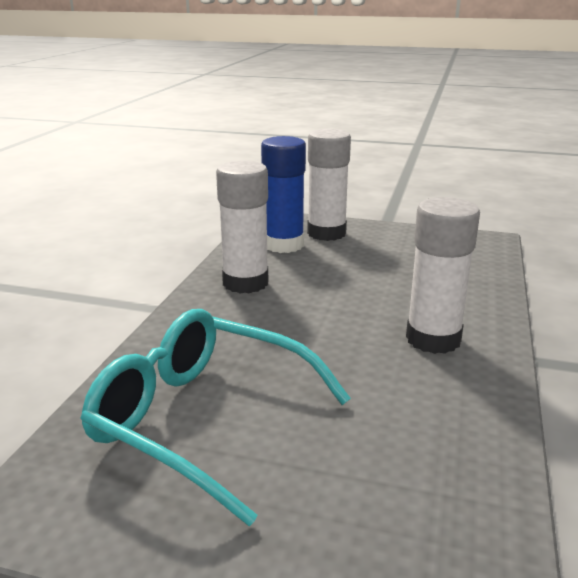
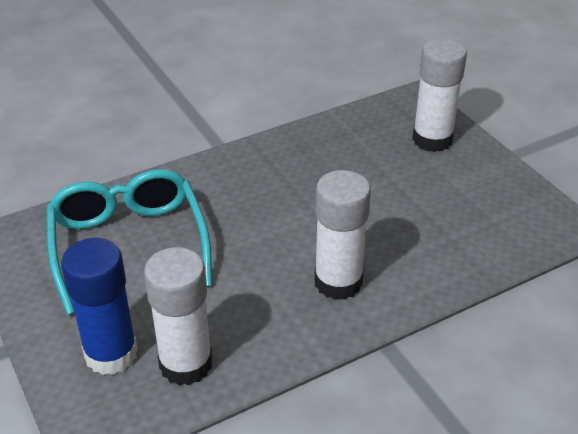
camera: 45 degrees right, 15 degrees up
(245, 283) = (295, 157): white glue stick -> white glue stick (186, 364)
(283, 245) = (378, 134): blue glue stick -> blue glue stick (111, 354)

